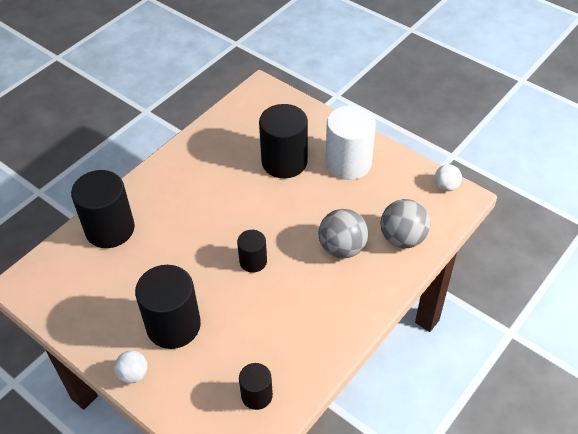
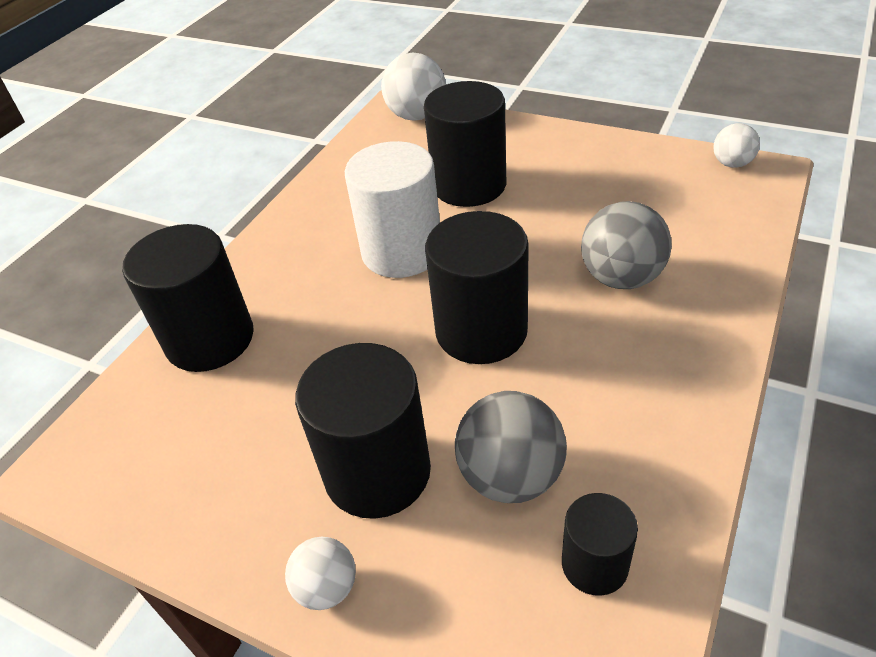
camera: 10 degrees left, 5 degrees down
(253, 261) = (481, 331): black cylinder -> black cylinder, size x1.84
(273, 98) = (416, 115): none -> white ball
(348, 163) = (568, 167): white cylinder -> white cylinder (402, 251)
(402, 238) = (710, 243): grey ball -> grey ball (510, 476)

